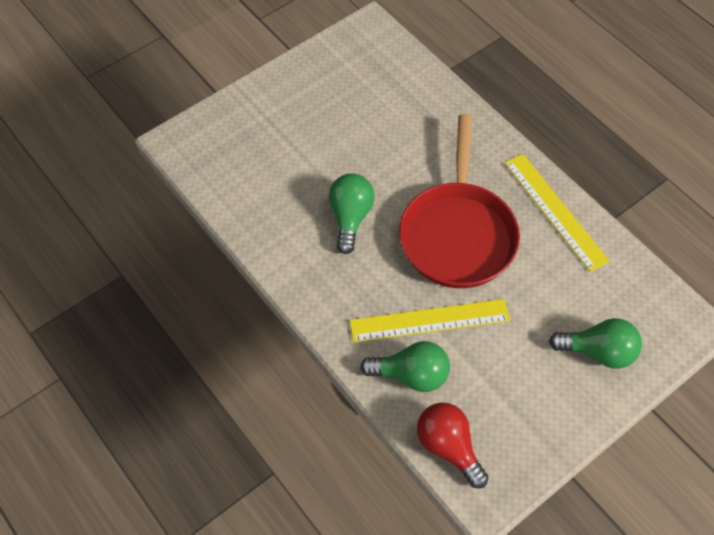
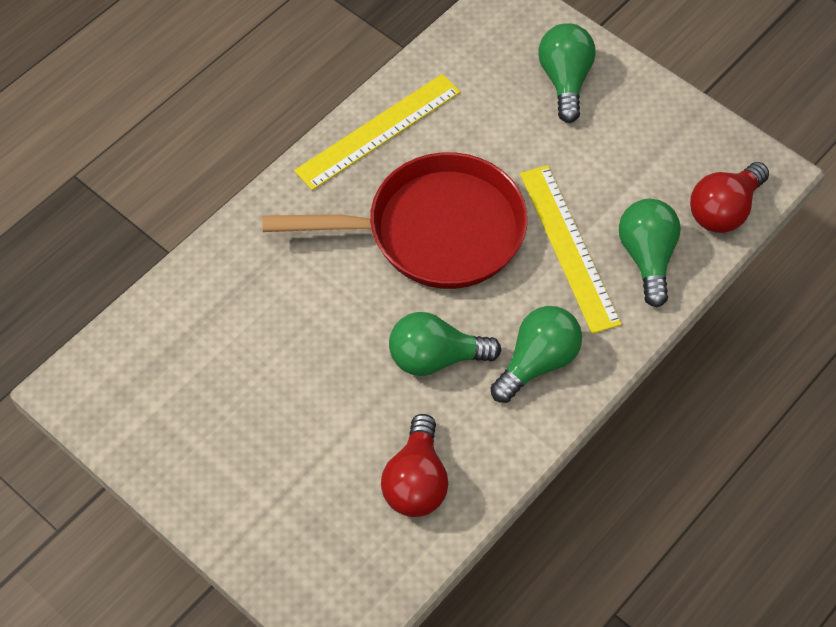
camera: 100 degrees left, 0 degrees up
(259, 192) = (416, 481): none -> red light bulb
(333, 280) = (537, 362): none -> green light bulb

